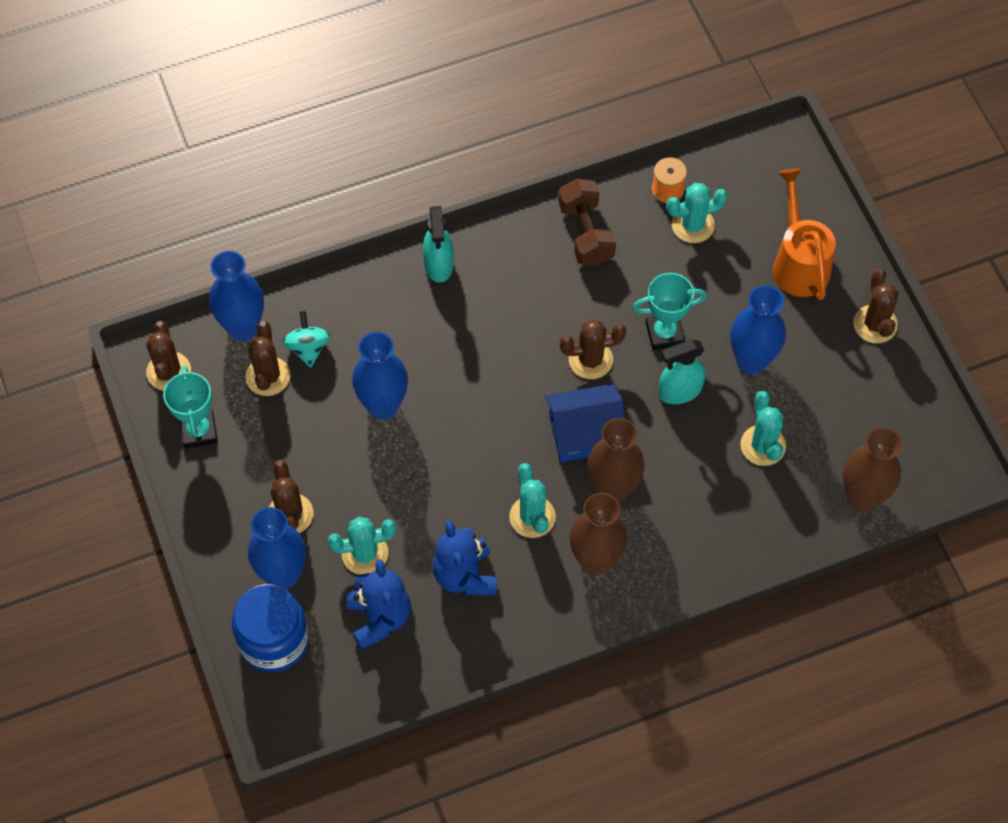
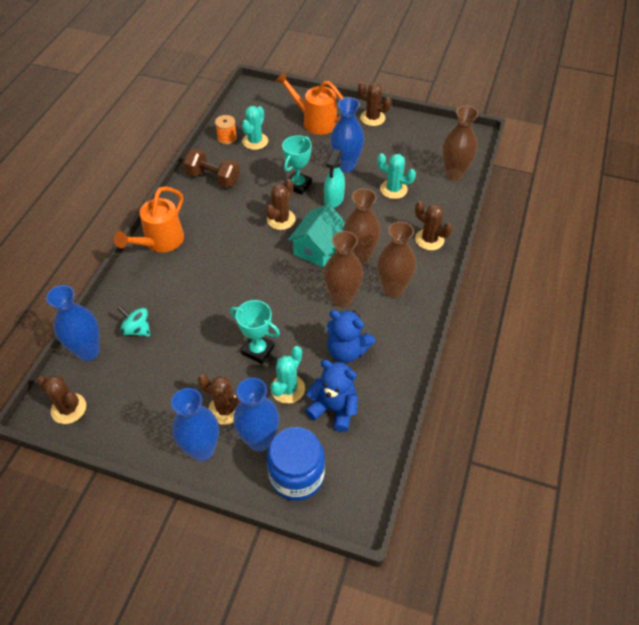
camera: 50 degrees left, 10 degrees down
(199, 431) = (123, 419): turquoise trophy -> turquoise trophy (258, 350)
(268, 376) = (131, 360): brown cactus -> brown cactus (429, 239)
(383, 406) = (210, 319): blue vase -> blue vase (202, 450)
(439, 265) = (160, 242): turquoise spray bottle -> orange watering can
(532, 517) = (342, 299): turquoise cactus -> brown vase
(585, 433) = (318, 247): blue house -> turquoise house

